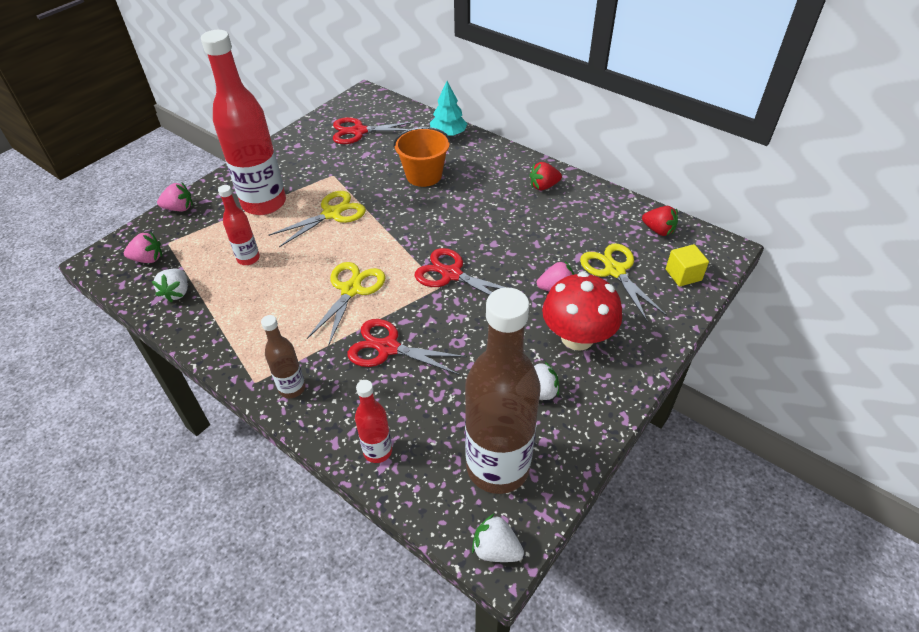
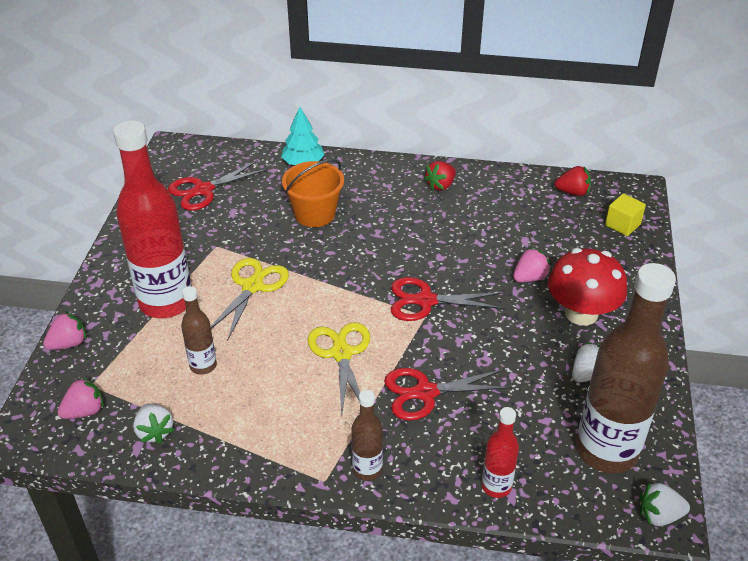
camera: 30 degrees left, 5 degrees down
(248, 258) = (203, 365): red bottle -> brown bottle
(614, 271) = (565, 242): yellow scissors -> none

